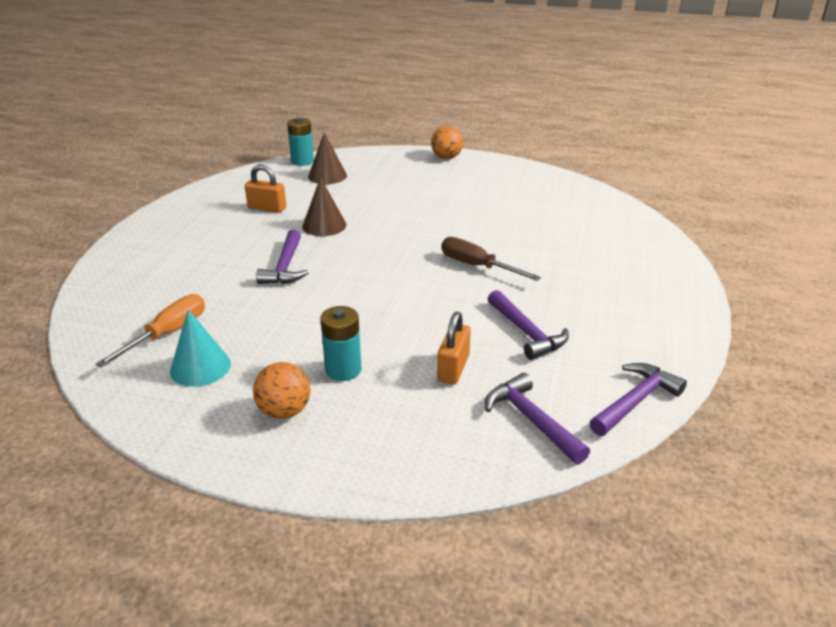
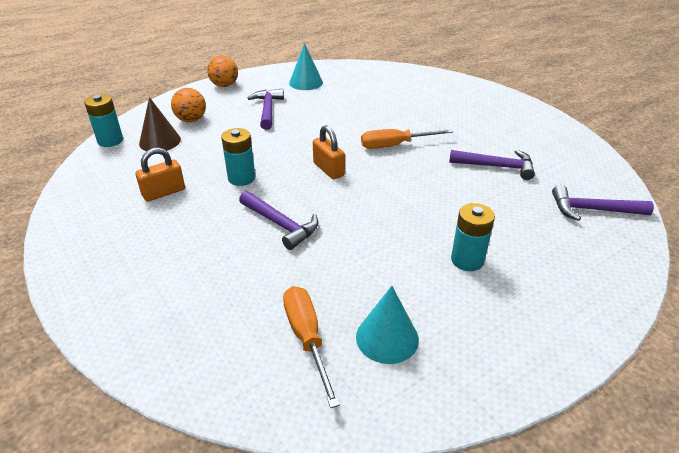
camera: 50 degrees left, 5 degrees up
(284, 411) = (497, 313): orange ball -> orange ball (191, 120)
(324, 225) = (241, 178): brown cone -> turquoise battery
(453, 368) = (510, 212): orange padlock -> orange padlock (328, 169)
(477, 266) = (395, 145): brown screwdriver -> orange screwdriver
(514, 183) = (306, 82): none -> turquoise cone
(635, 401) = (601, 168): purple hammer -> purple hammer (268, 110)

